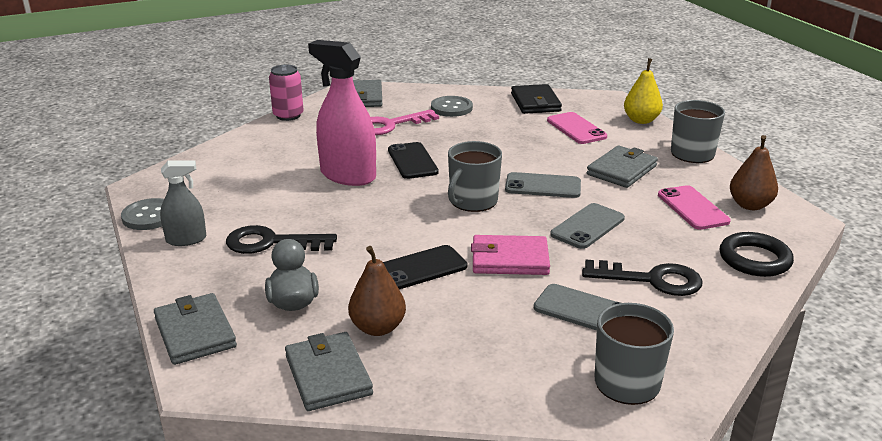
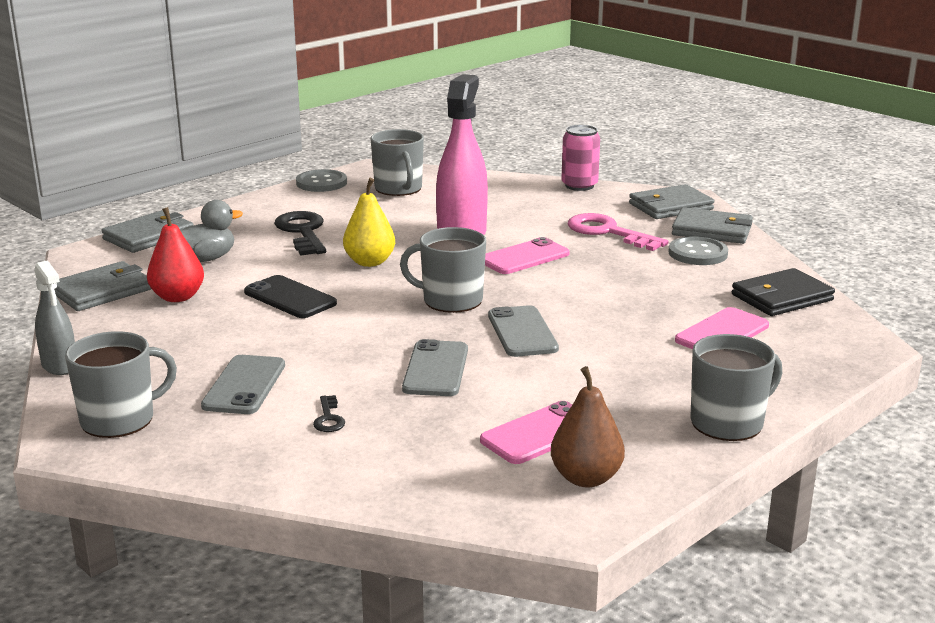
camera: 70 degrees right, 5 degrees down
(186, 239) = (289, 203): grey spray bottle -> grey spray bottle (59, 365)
(211, 183) = (399, 189): none -> grey mug
(377, 328) = (178, 297): brown pear -> red pear
(412, 161) = (524, 257): black phone -> pink phone
(509, 259) = (331, 336): pink wallet -> none
(588, 226) = (435, 369): grey phone -> grey phone turned 75 degrees clockwise
(622, 170) = (616, 376): grey wallet -> grey wallet (712, 230)
(641, 120) = (810, 375): yellow pear -> yellow pear (369, 262)
(651, 280) = (328, 418): black key -> black key, size x0.46
(754, 259) = (420, 486): black ring -> none

